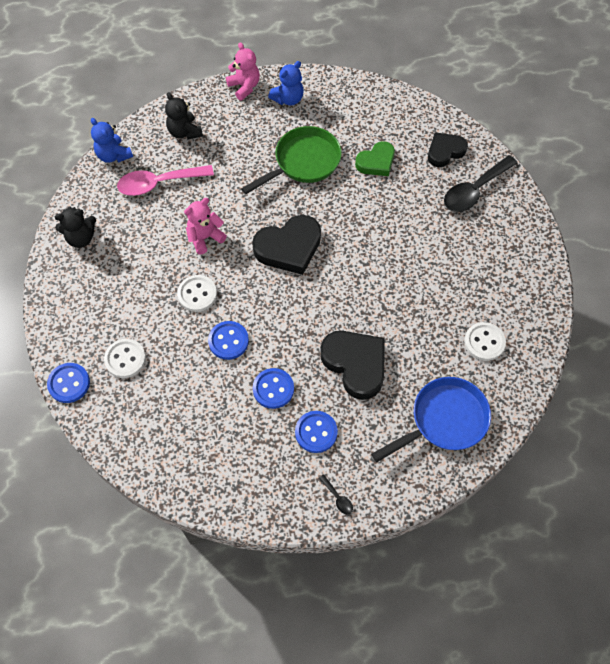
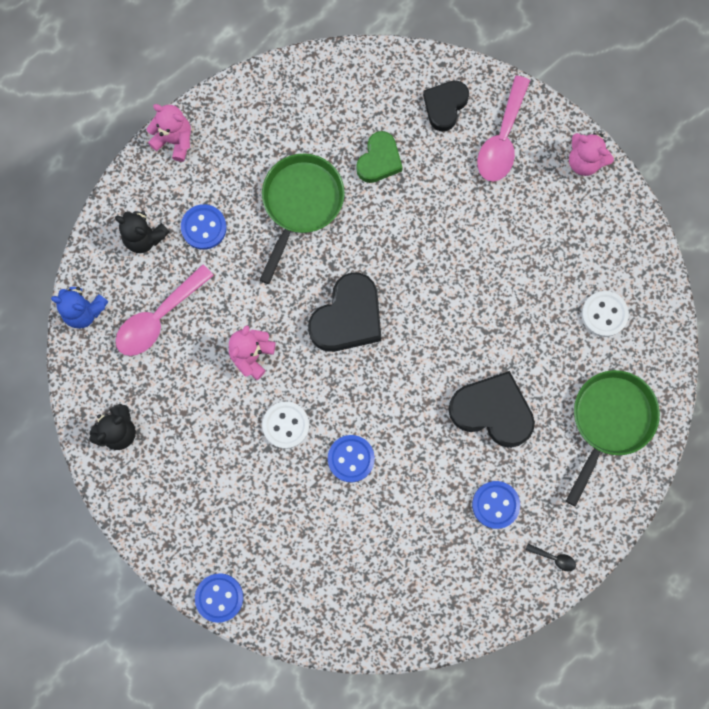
camera: 30 degrees left, 15 degrees up
(125, 359) = (259, 538): white button -> none
(273, 389) = (427, 484): blue button -> blue button (204, 227)
(288, 99) = (234, 130): blue teddy bear -> none
(444, 420) = (610, 421): blue pan -> green pan
(474, 190) = (502, 139): black spoon -> pink spoon
(529, 233) = (584, 161): none -> pink teddy bear

